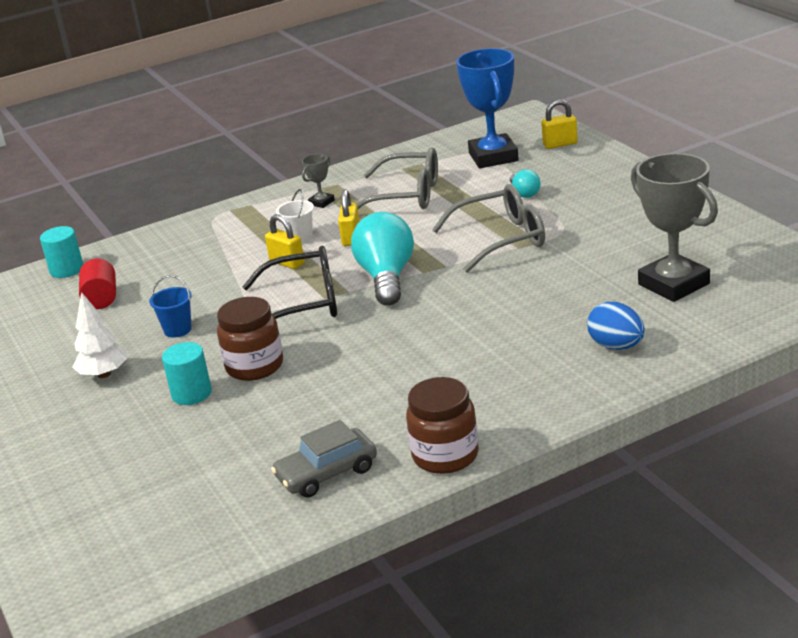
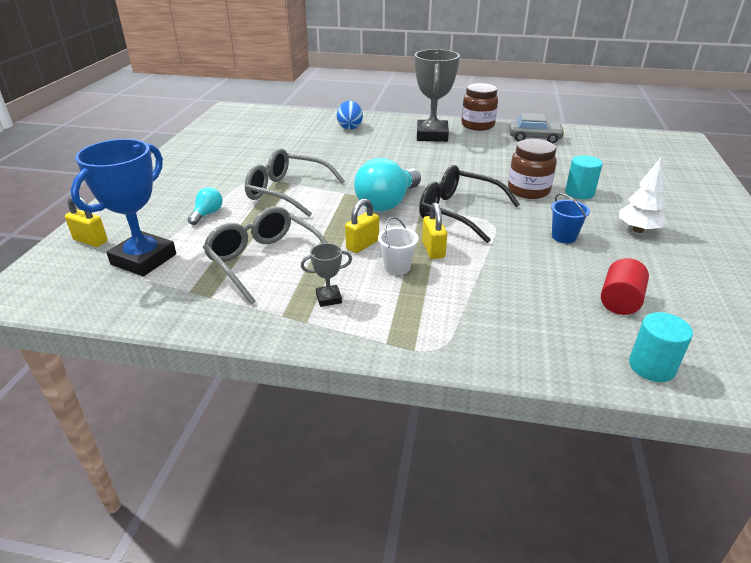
camera: 145 degrees left, 5 degrees up
(673, 284) = (276, 135): grey trophy -> grey trophy (432, 135)

